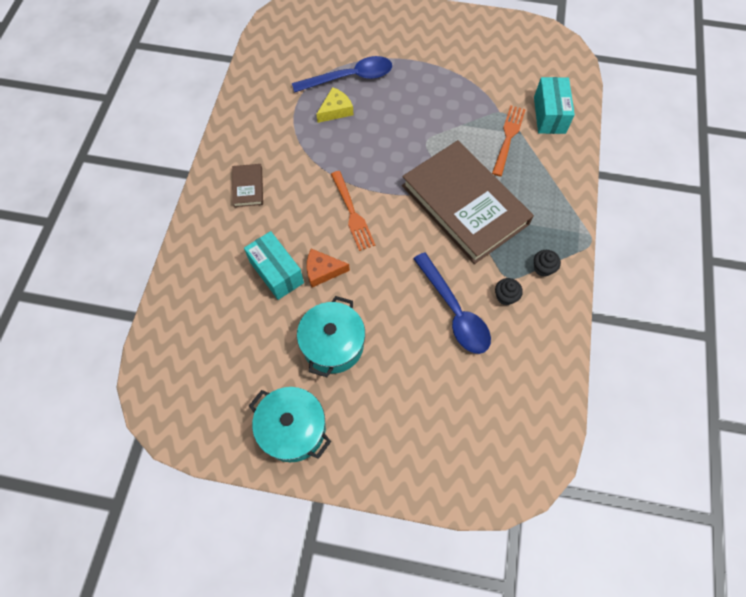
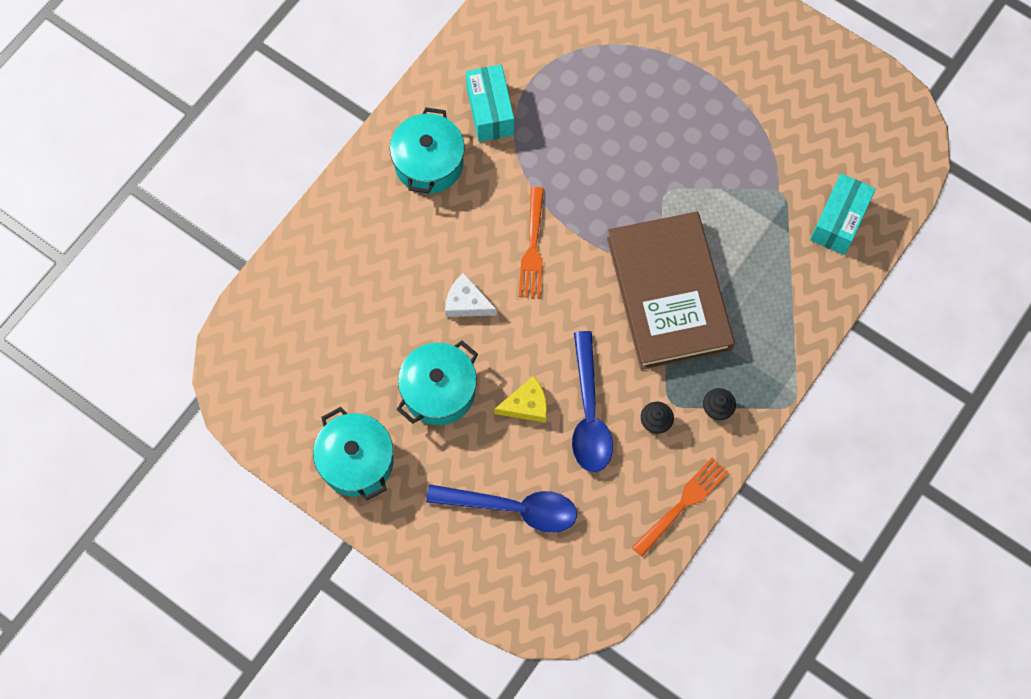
camera: 25 degrees right, 5 degrees up
(248, 187) = (429, 163): brown book -> turquoise pot
(276, 272) = (415, 282): turquoise box -> turquoise box (490, 111)
(322, 271) = (466, 302): orange cheese -> white cheese
(336, 110) = (577, 104): yellow cheese -> yellow cheese (526, 405)
(350, 78) = (617, 66): blue spoon -> blue spoon (513, 508)
(508, 138) = (769, 231): orange fork -> orange fork (682, 505)

